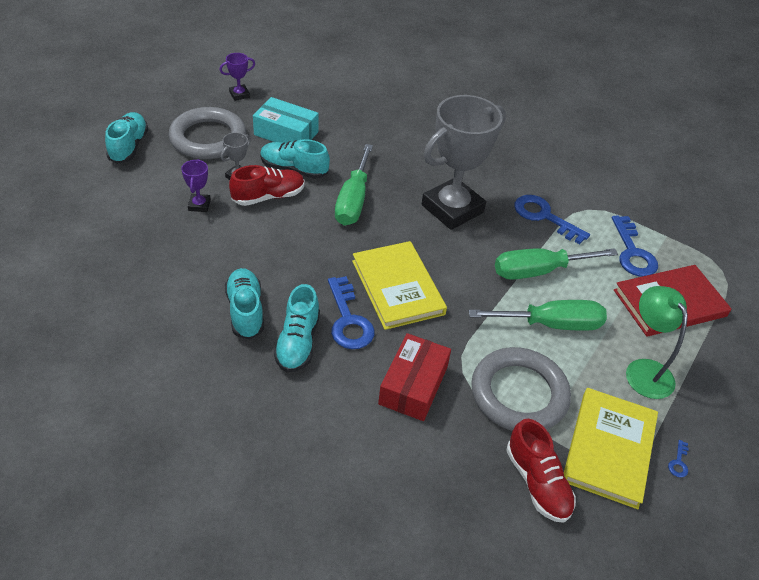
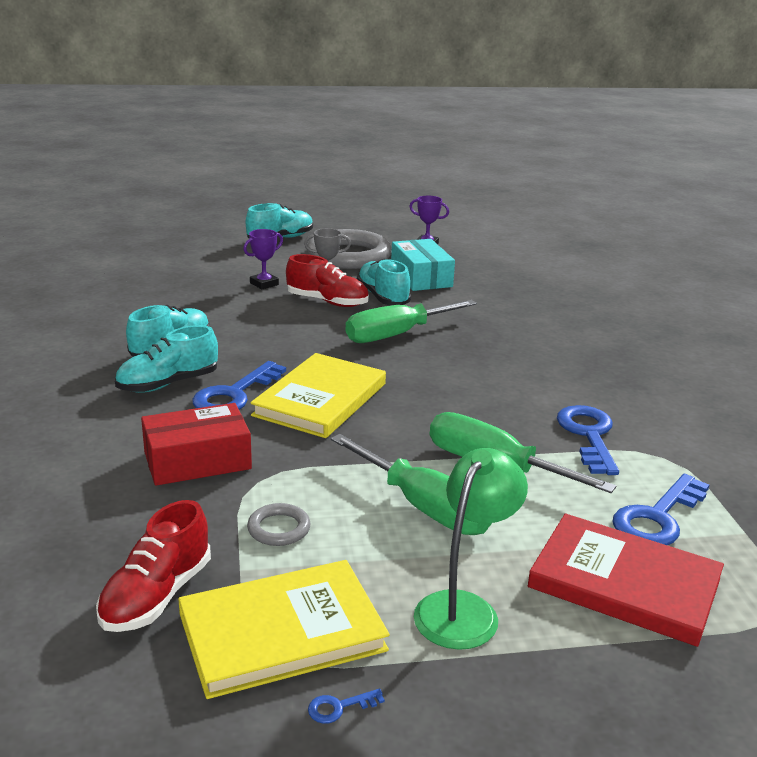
camera: 50 degrees right, 20 degrees down
(452, 209) = (487, 382): grey trophy -> none
(519, 394) = (279, 529): grey ring -> grey ring, size x0.43

